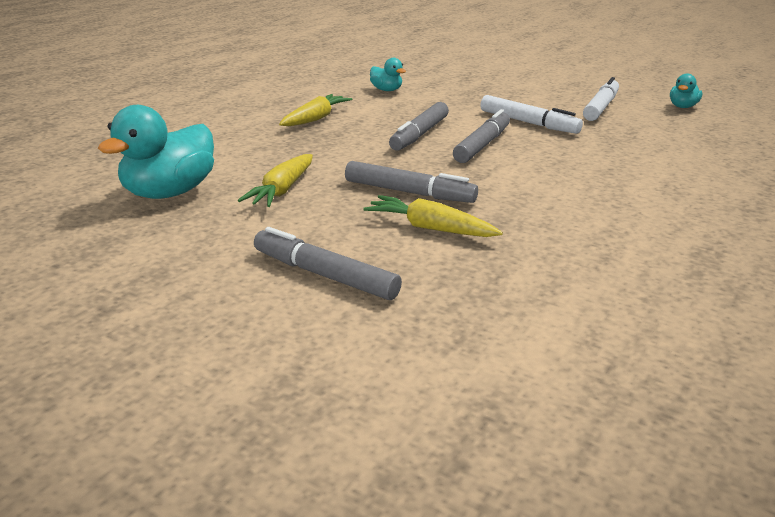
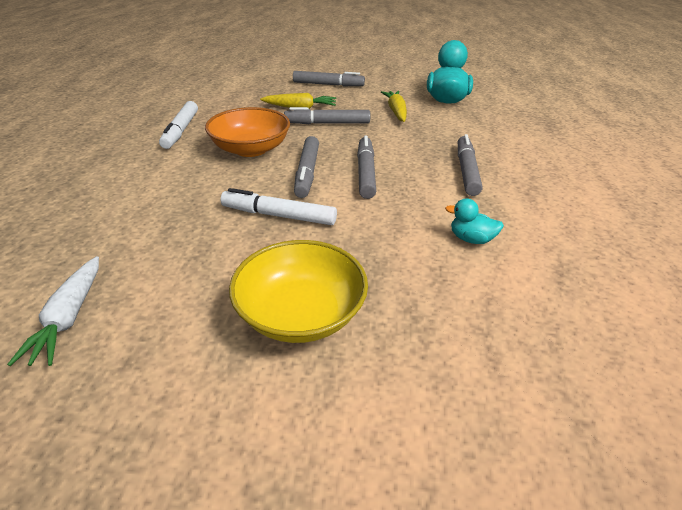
camera: 155 degrees right, 10 degrees up
(315, 119) = (466, 171): yellow carrot -> grey marker
(533, 87) = (301, 313): none -> yellow bowl
(539, 179) = (251, 149): none -> orange bowl
(600, 107) = (197, 276): white marker -> white marker (181, 130)
(682, 107) = (69, 317): turquoise duck -> white carrot

